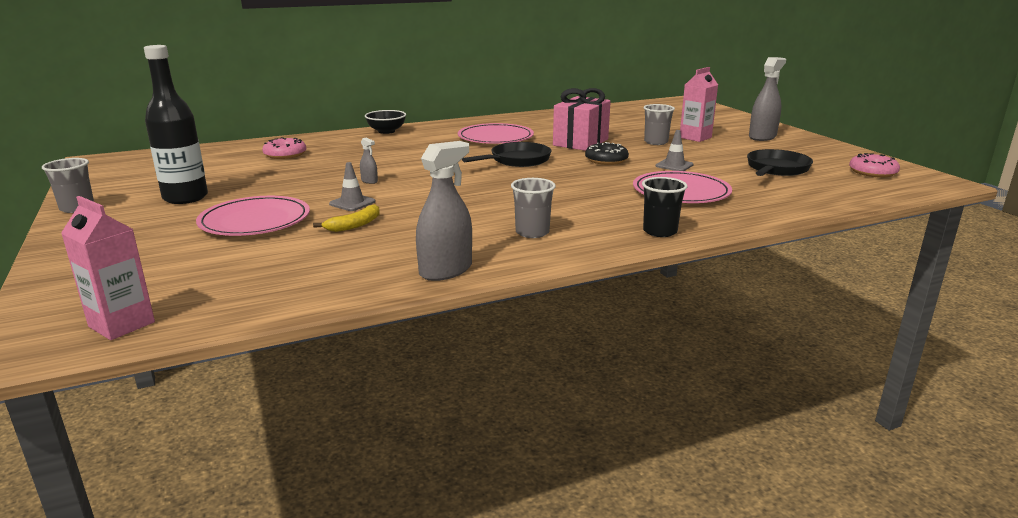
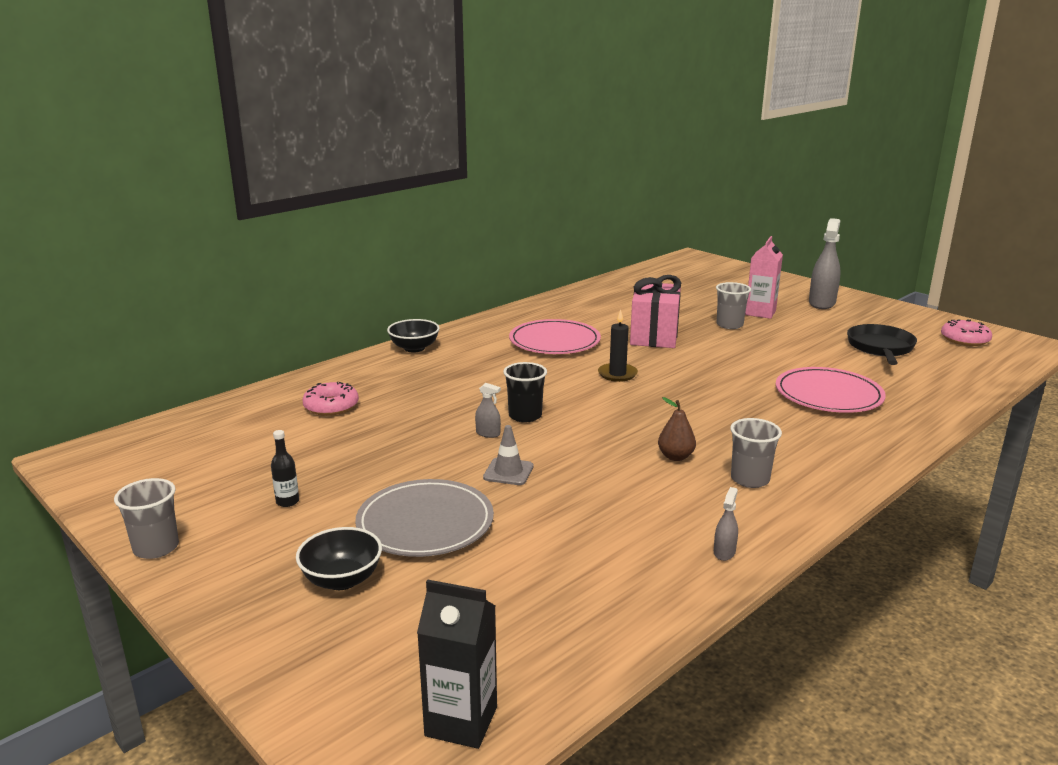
camera: 20 degrees left, 0 degrees up
(121, 324) = (461, 721): pink carton -> black carton
(159, 240) = (342, 579): none -> black bowl
(185, 198) = (287, 501): black bottle -> black bottle, size x0.40
(255, 221) = (425, 523): pink plate -> grey plate
(354, 225) = (551, 506): yellow banana -> none
(446, 270) = (724, 552): grey spray bottle -> grey spray bottle, size x0.46
(491, 211) = (675, 457): none -> brown pear
(517, 160) = (617, 374): black pan -> black candle
(606, 160) = (709, 359): black donut -> none
(660, 231) = (866, 454): black cup -> black cup (525, 416)
(674, 165) = (783, 357): grey traffic cone -> none

